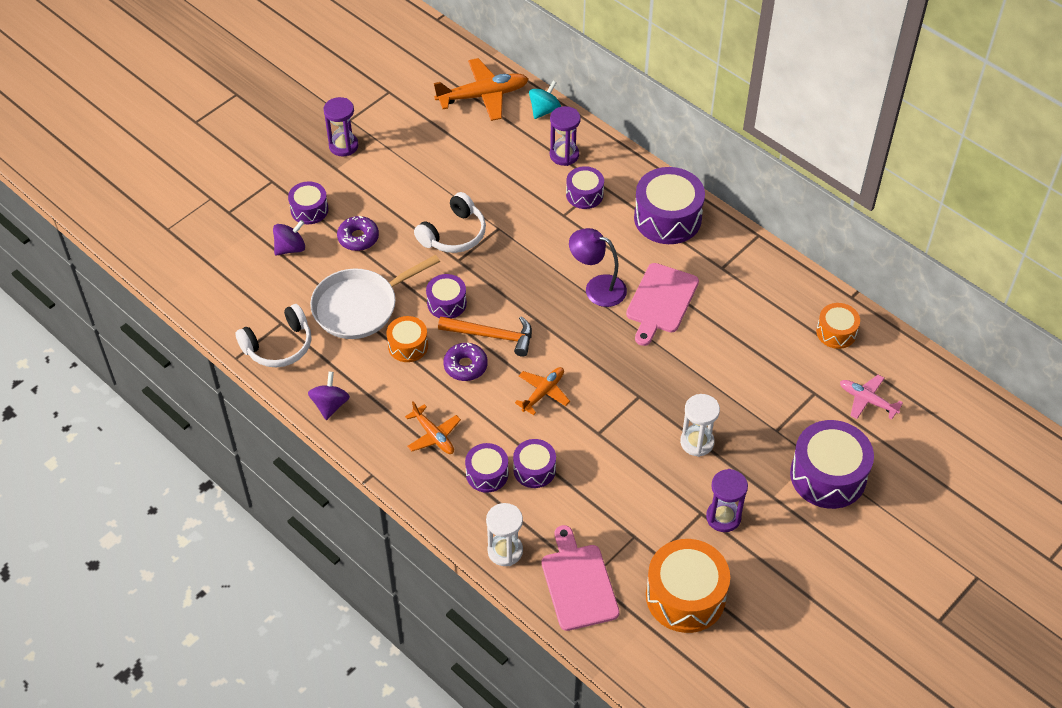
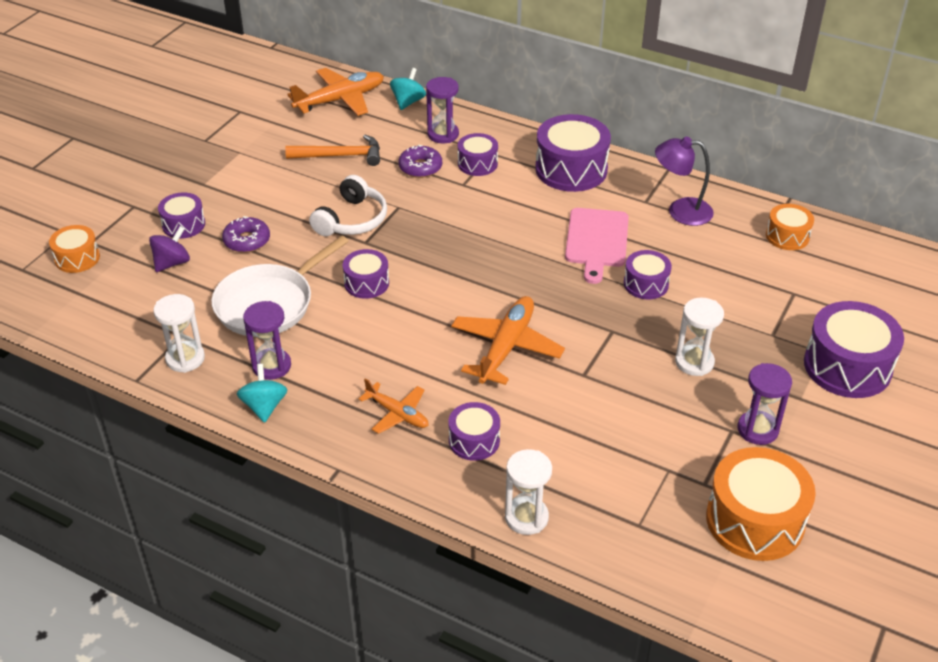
camera: 15 degrees left, 10 degrees down
(279, 346) = (185, 358): white headphones -> white hourglass
(330, 405) = (264, 406): purple spinning top -> turquoise spinning top
(343, 146) = (205, 163): purple hourglass -> purple hourglass (271, 366)
(408, 346) = (336, 331): orange drum -> orange drum (77, 258)
(465, 366) = (409, 338): purple donut -> purple donut (420, 167)
(492, 336) = (429, 304): orange hammer -> orange hammer (341, 156)
(534, 470) = (527, 425): purple drum -> purple drum (646, 284)
(543, 393) = (506, 347): orange plane -> orange plane, size x1.69
(578, 583) = (626, 534): pink cutting board -> none
(597, 288) = (524, 241): purple lamp -> purple lamp (680, 211)
(867, 400) = (850, 290): pink plane -> none

